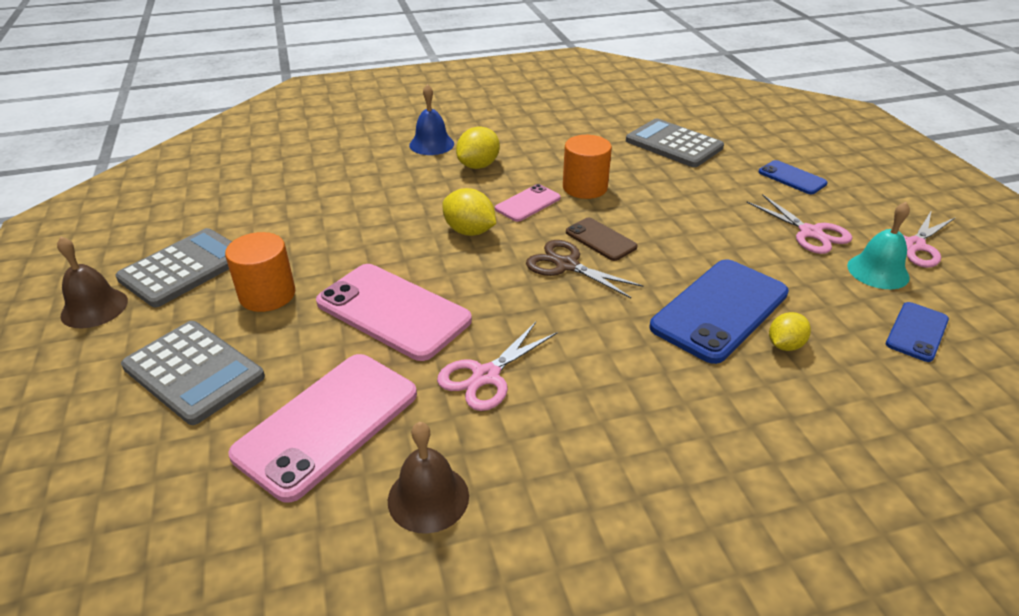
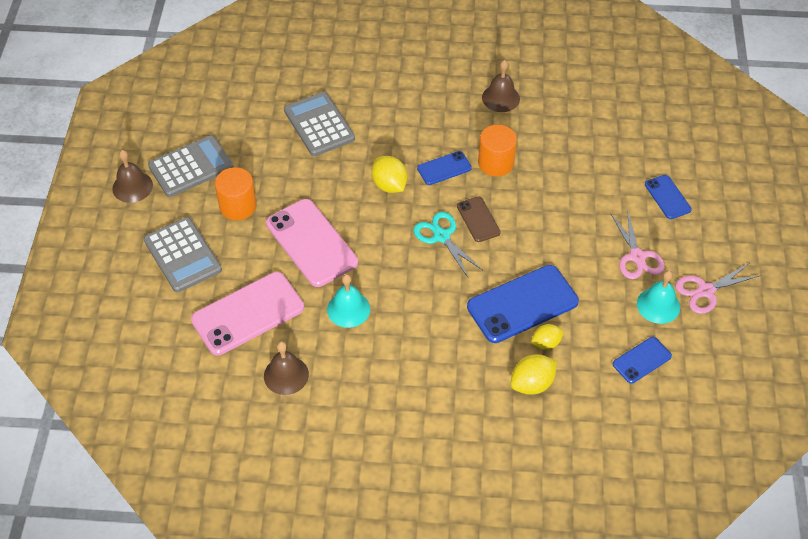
camera: 20 degrees right, 15 degrees up
(431, 144) = (400, 80): blue bell -> none
(478, 165) = (426, 116): yellow lemon -> yellow lemon (532, 384)
(486, 376) = (348, 309): pink scissors -> turquoise bell
(528, 203) = (444, 168): pink phone -> blue phone
(552, 138) = (500, 98): none -> brown bell
(566, 265) = (441, 236): brown scissors -> turquoise scissors
(673, 144) = (597, 132): grey calculator -> grey calculator (319, 125)

